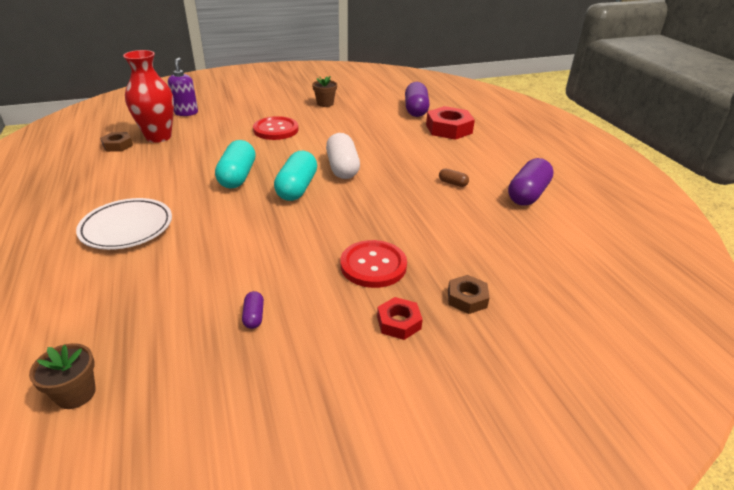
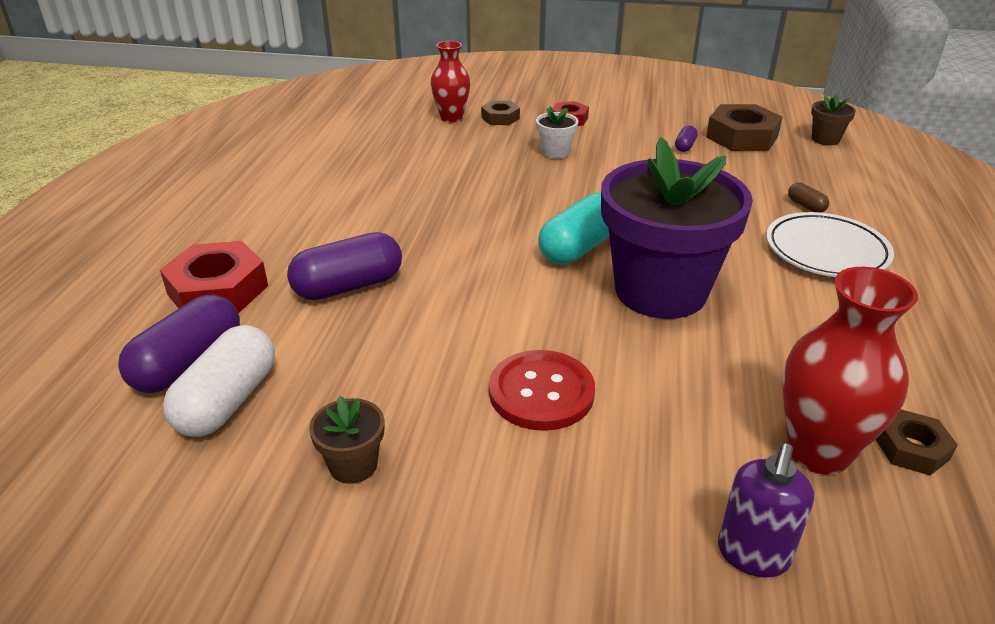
camera: 150 degrees left, 0 degrees up
(189, 359) = (741, 137): none -> brown nut
(238, 176) = (660, 291): turquoise capsule -> purple flower pot
(342, 168) = (487, 262): white capsule -> white capsule (227, 401)
(373, 265) = (555, 152): red button -> white flower pot
(453, 183) = (368, 200): brown capsule -> brown capsule (806, 206)
(509, 282) = (451, 118): none -> red vase
(527, 194) = (306, 167): purple capsule -> purple capsule (348, 286)

